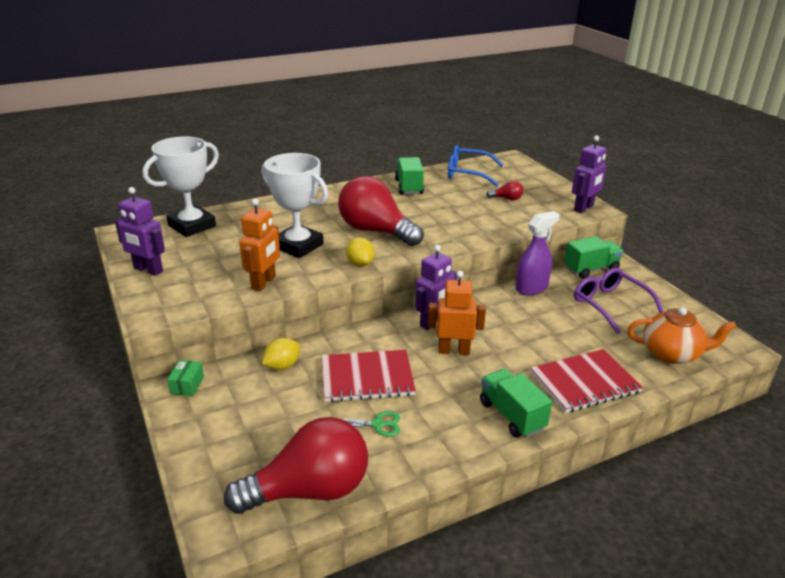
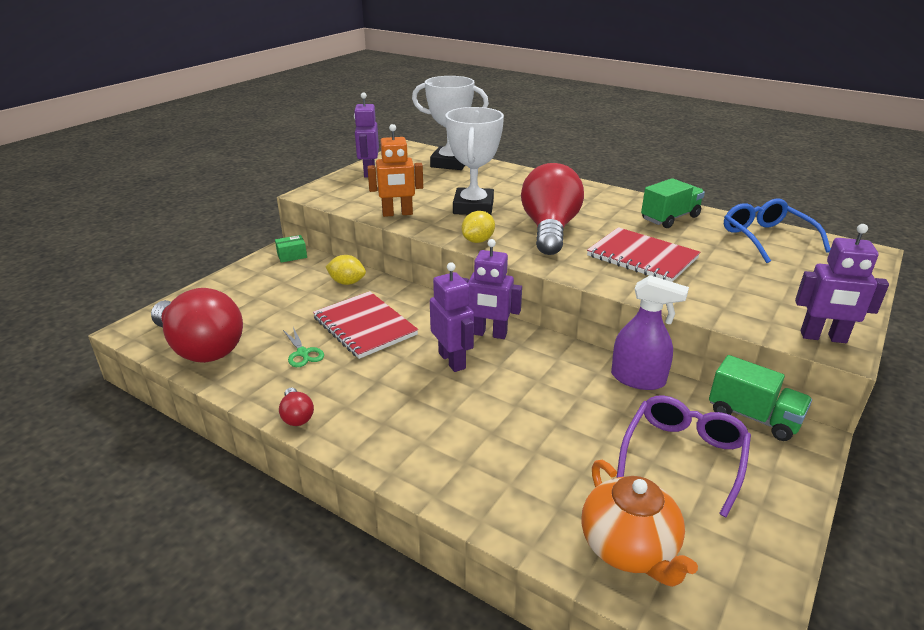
camera: 60 degrees right, 0 degrees up
(454, 350) = (452, 360): orange robot -> purple robot
(507, 199) = (746, 277): red light bulb -> red light bulb (297, 416)
(511, 415) = (373, 430): green truck -> none
(585, 382) = (480, 473): red notebook -> red notebook (642, 257)

